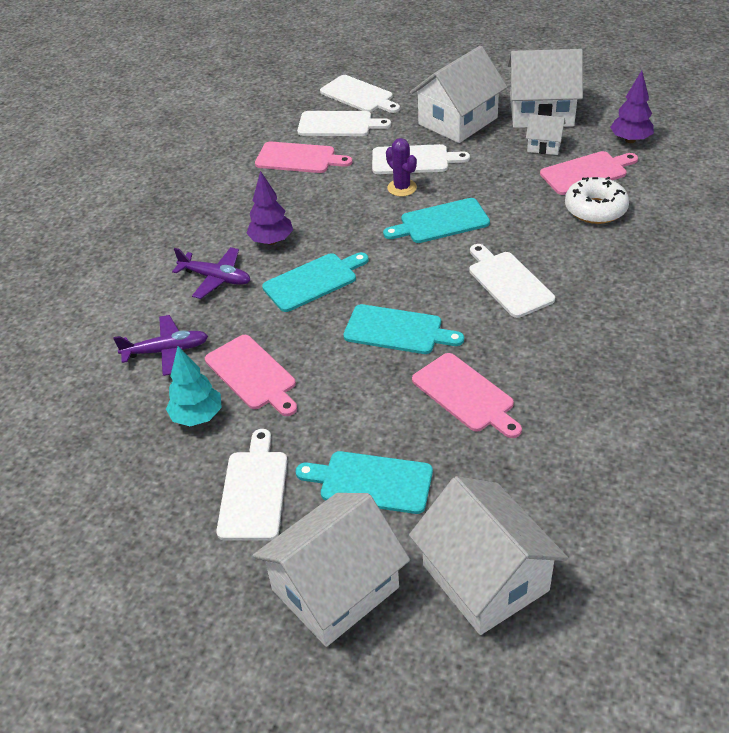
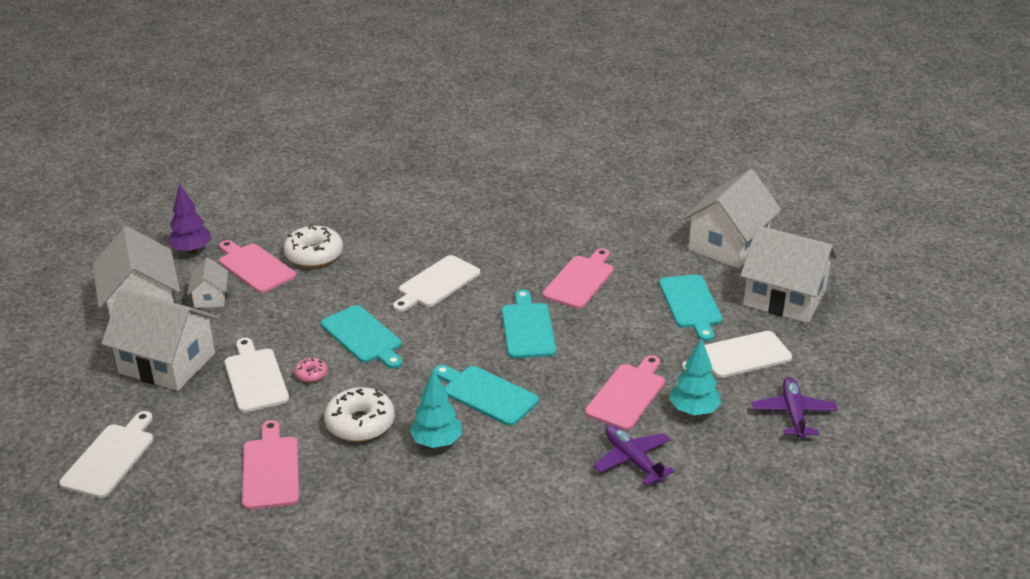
camera: 115 degrees left, 10 degrees down
(216, 278) = (514, 463): purple plane -> purple plane (793, 413)
(271, 241) = (436, 442): purple tree -> turquoise tree
(322, 205) = (360, 423): none -> white donut
(338, 124) = (186, 457): white cutting board -> none
(402, 188) = (311, 374): purple cactus -> pink donut

